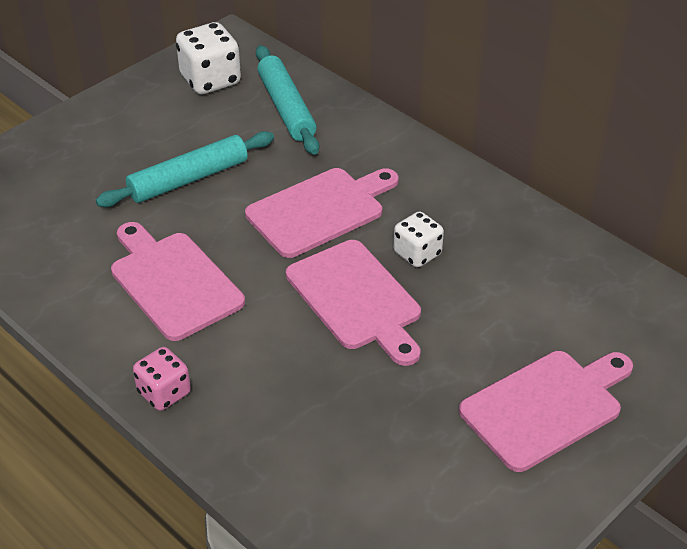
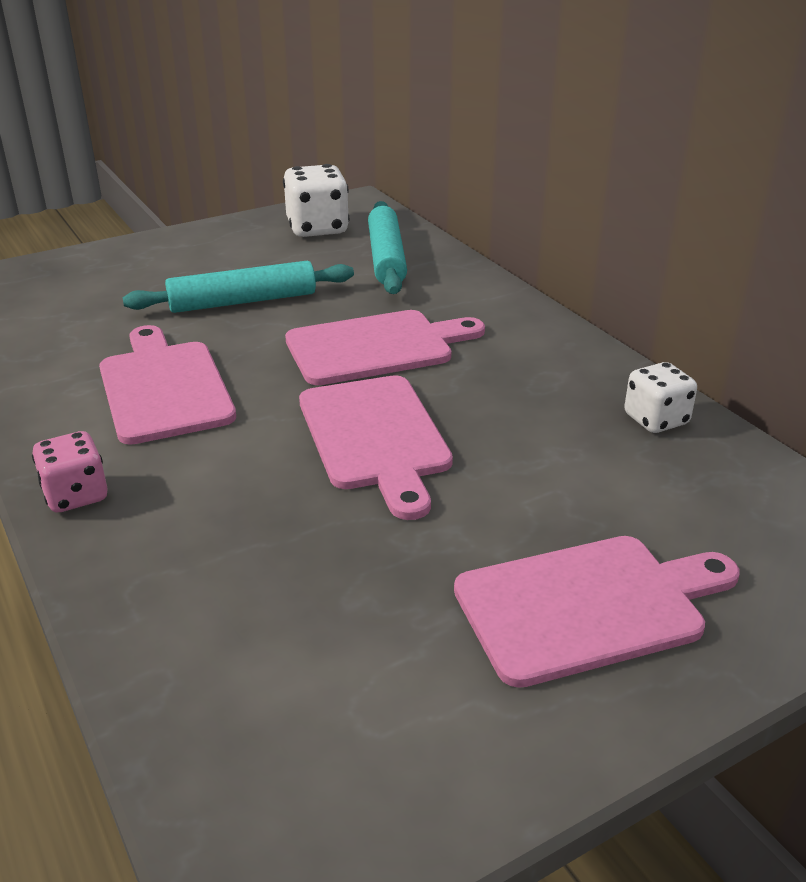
camera: 15 degrees right, 10 degrees down
(417, 254) = (476, 404): white dice -> white dice (656, 420)

